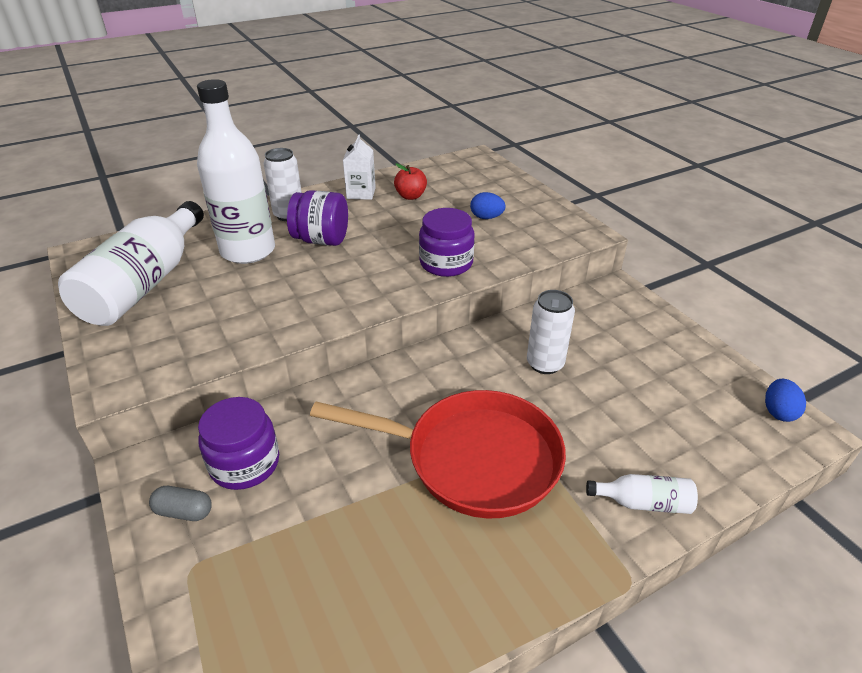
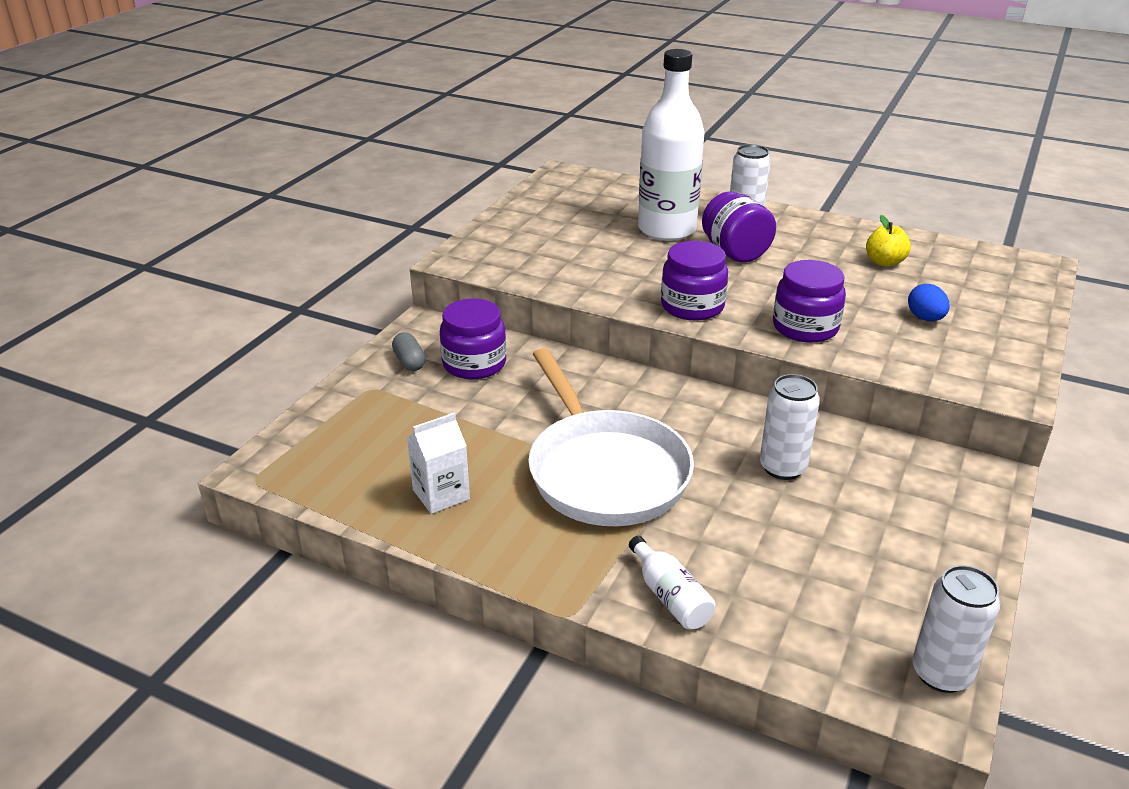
camera: 55 degrees right, 5 degrees down
(145, 283) = (566, 213): white bottle -> none
(361, 193) = (841, 236): white carton -> white carton (441, 494)
(363, 295) = (692, 306): none -> purple jar
(410, 196) = (884, 262): red apple -> yellow apple
(472, 459) = (604, 471): red pan -> white pan
(778, 412) = (941, 673): blue egg -> white can

